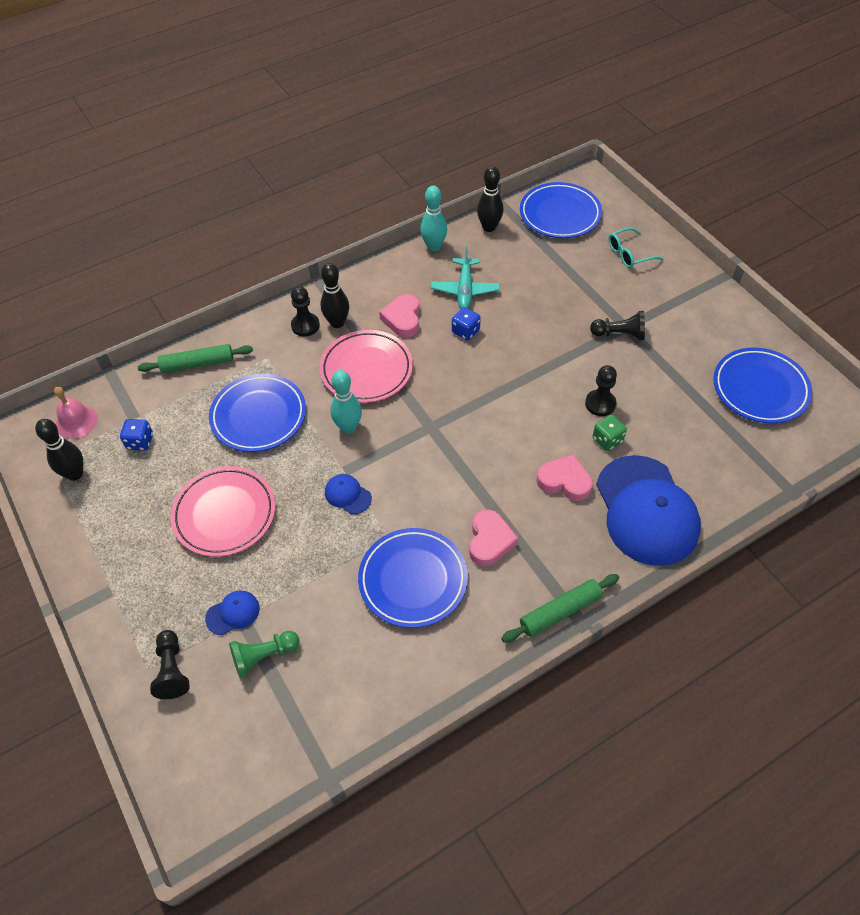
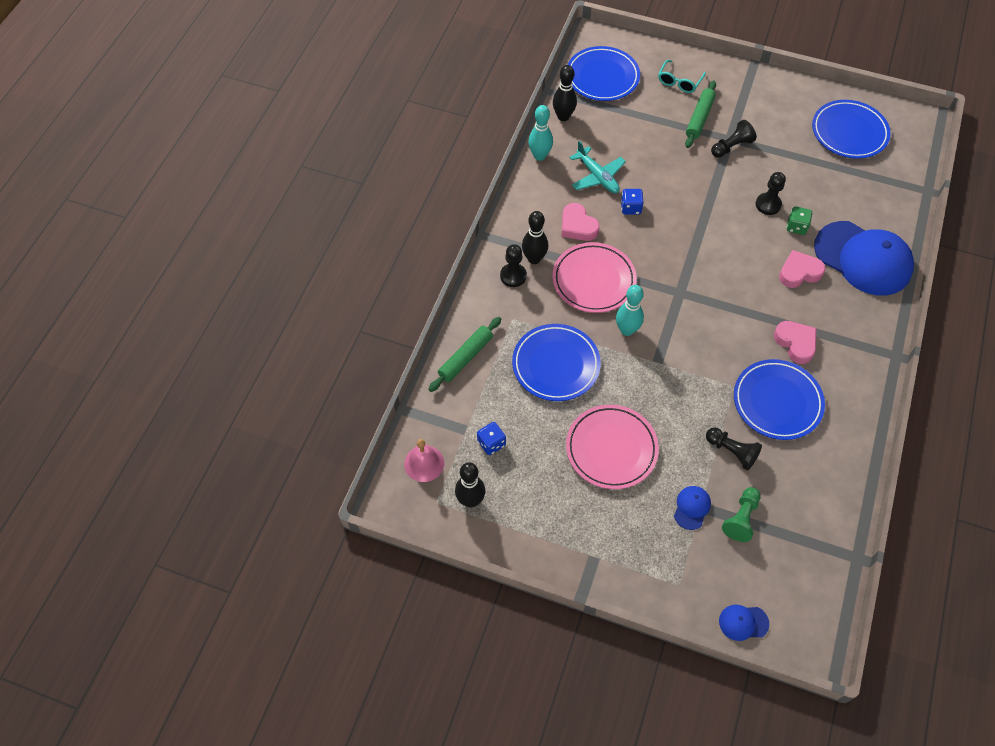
camera: 40 degrees left, 5 degrees up
(172, 670) = (695, 572): black pawn -> black pawn (732, 451)
(347, 495) = (677, 377): blue cap -> blue cap (743, 622)
(560, 611) = (878, 357): green rolling pin -> green rolling pin (699, 118)

